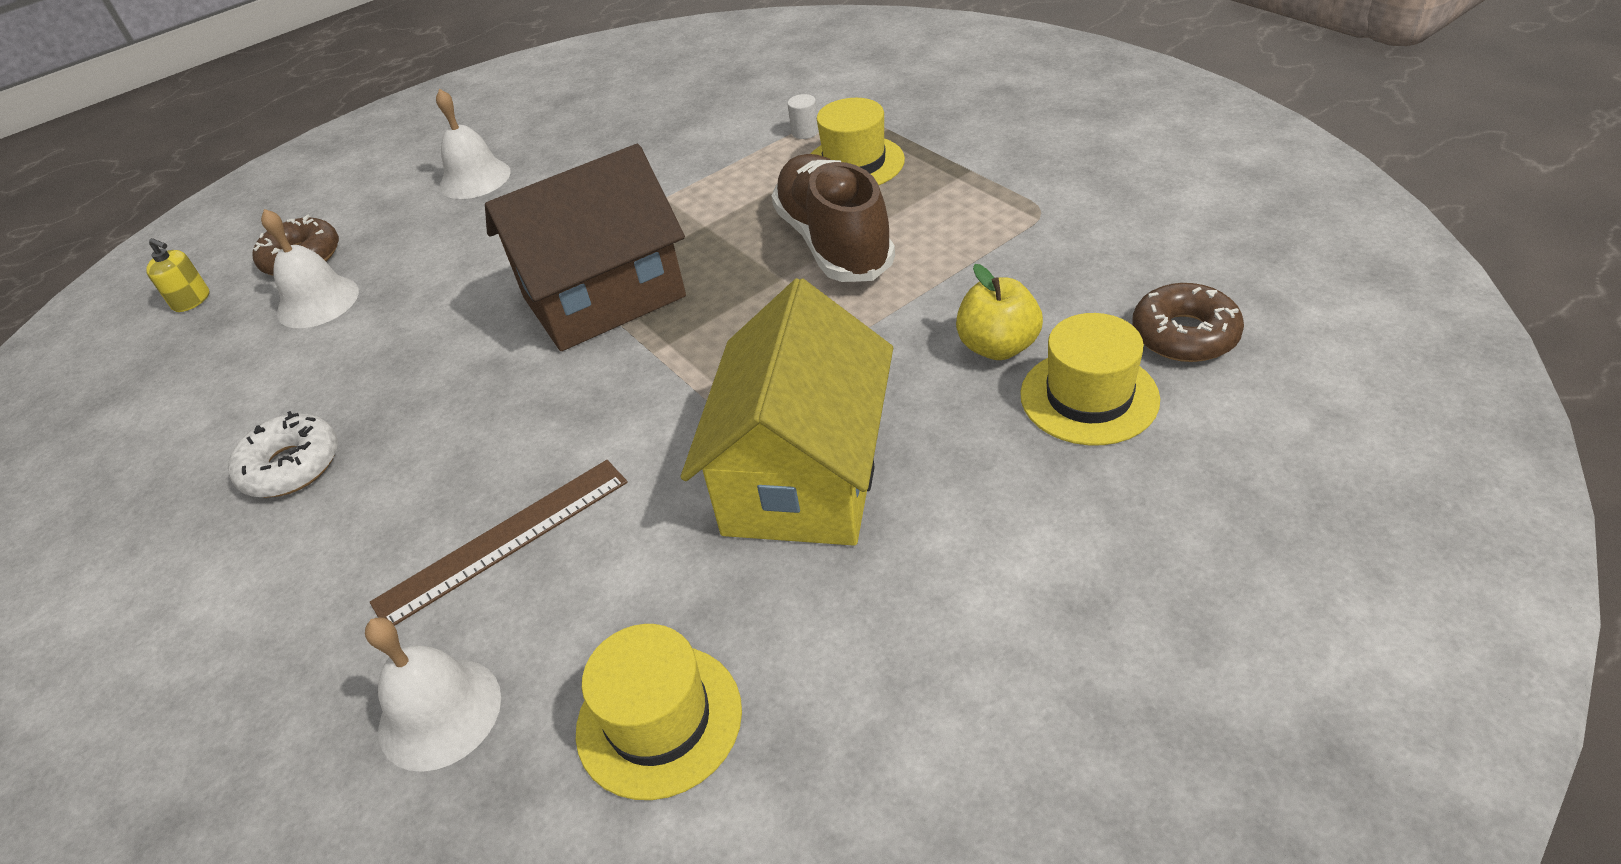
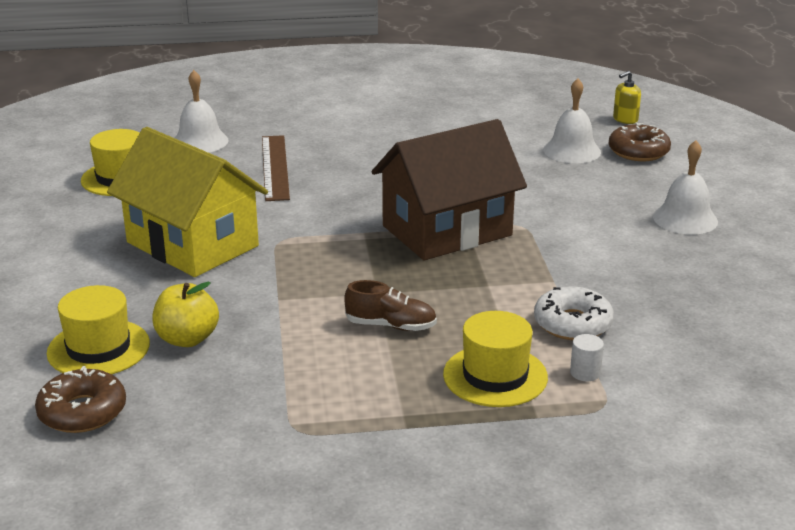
camera: 115 degrees right, 15 degrees down
(291, 466) = (412, 130): white donut -> white donut (572, 324)
(604, 297) = (447, 230): brown house -> brown house turned 60 degrees clockwise
(833, 242) = (391, 326): brown shoe -> brown shoe, size x0.52

